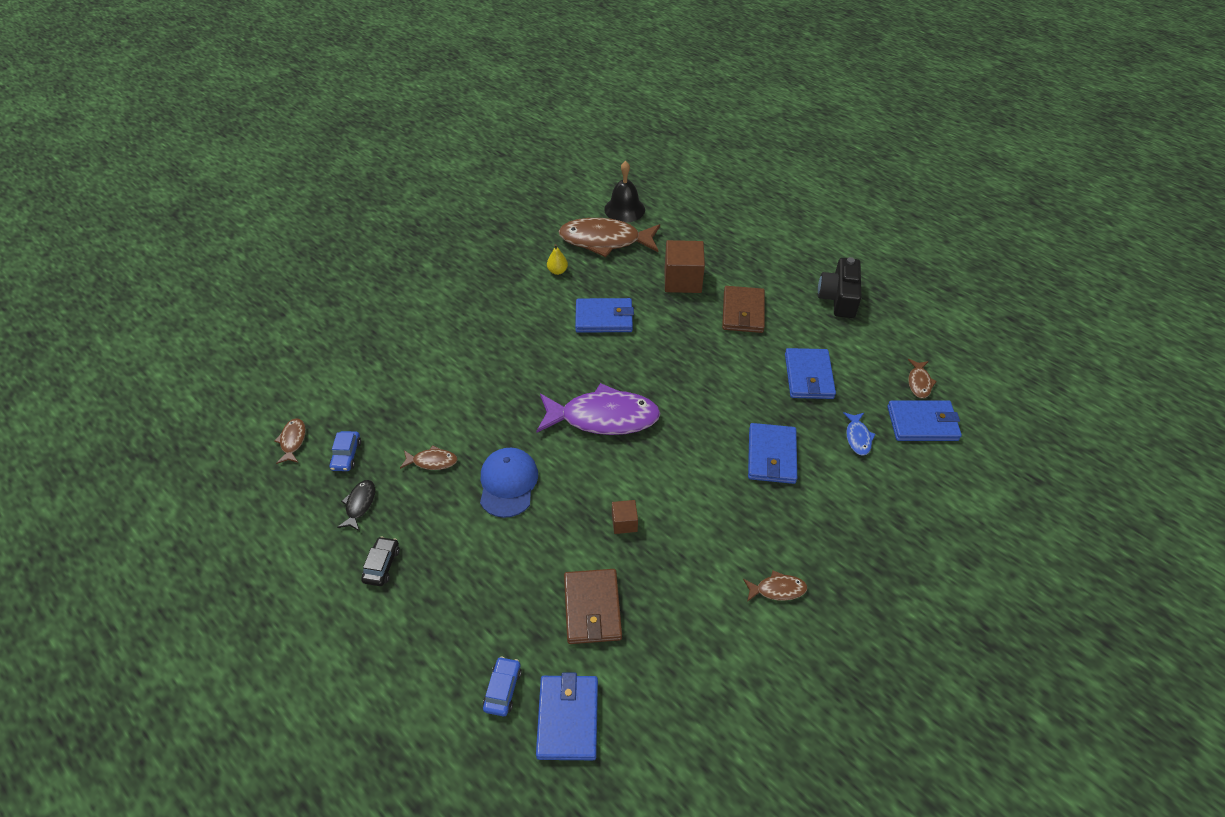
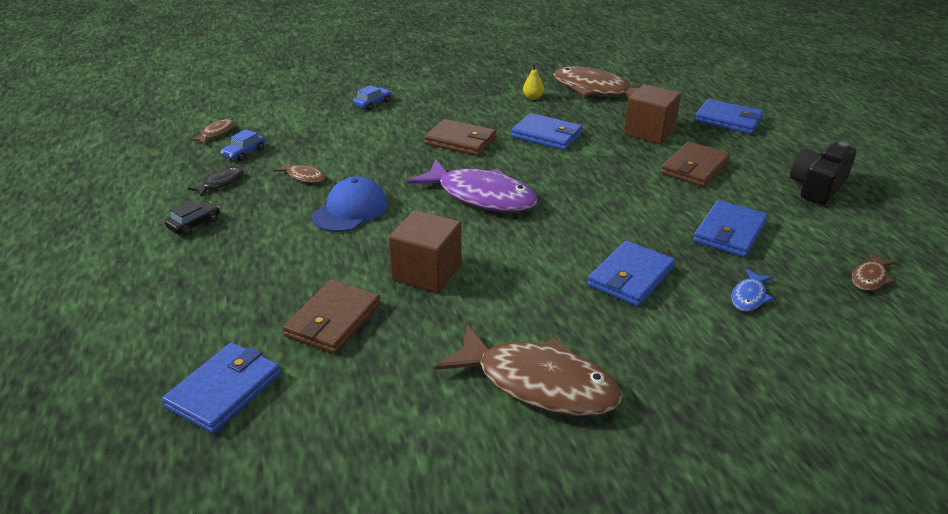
camera: 30 degrees right, 15 degrees down
(502, 689) = (193, 343): blue car -> blue car (372, 103)
(536, 356) = (460, 141): none -> brown wallet
(624, 209) = (634, 77): black bell -> none
(624, 523) = (427, 272): brown cube -> brown cube, size x1.98
(777, 589) = (538, 383): brown fish -> brown fish, size x2.27
(922, 423) = (846, 312): blue wallet -> blue wallet (728, 120)

